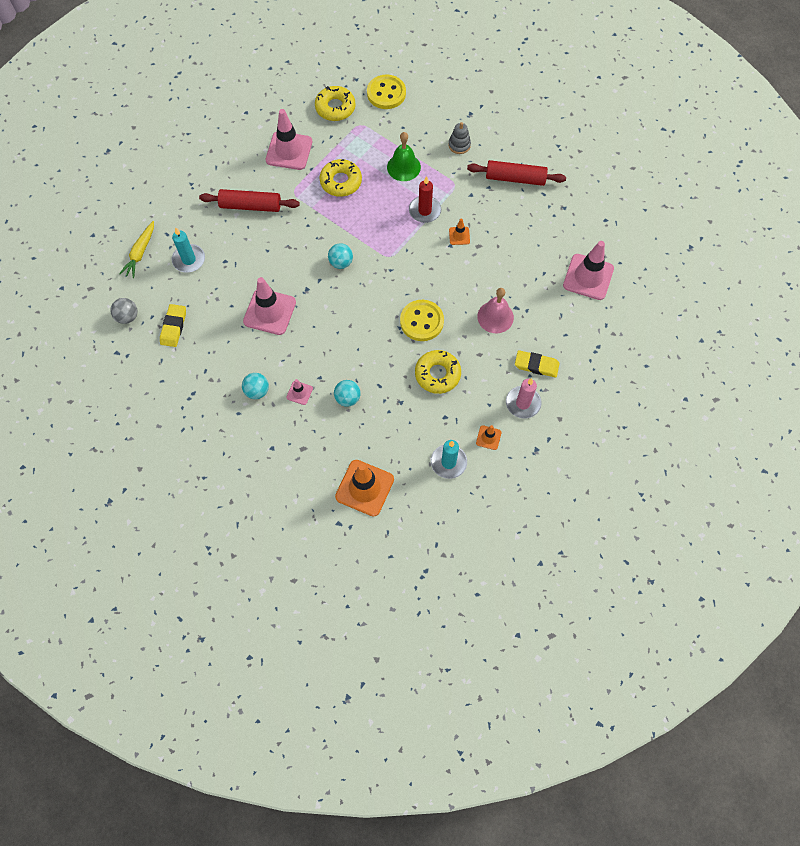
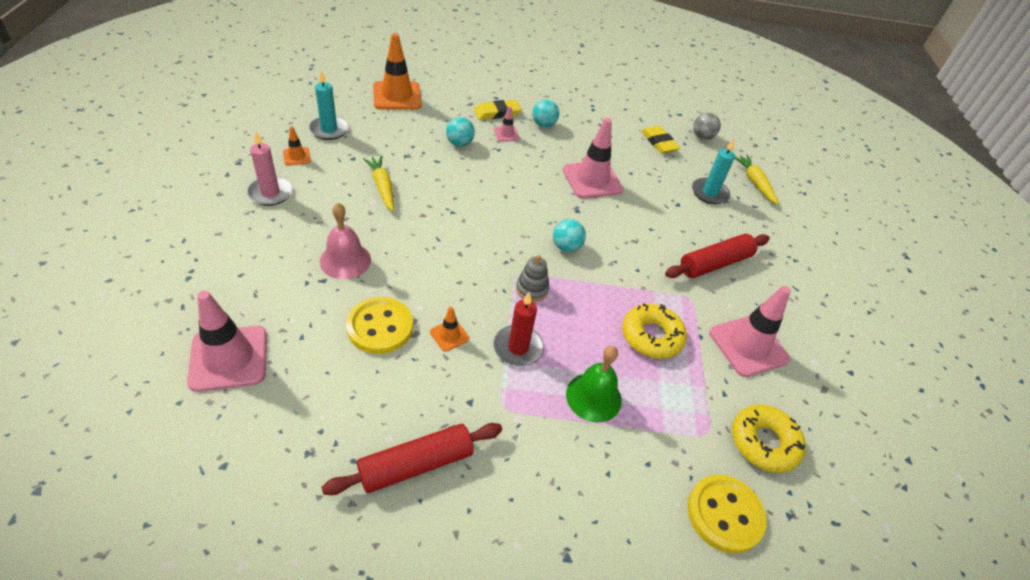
camera: 140 degrees right, 20 degrees down
(422, 321) = (432, 225): yellow button -> yellow button (380, 327)
(437, 374) = (382, 187): yellow donut -> yellow carrot
(459, 145) = (542, 479): grey stacking toy -> grey stacking toy (532, 289)
(536, 365) = (268, 231): yellow eraser -> yellow eraser (497, 113)

